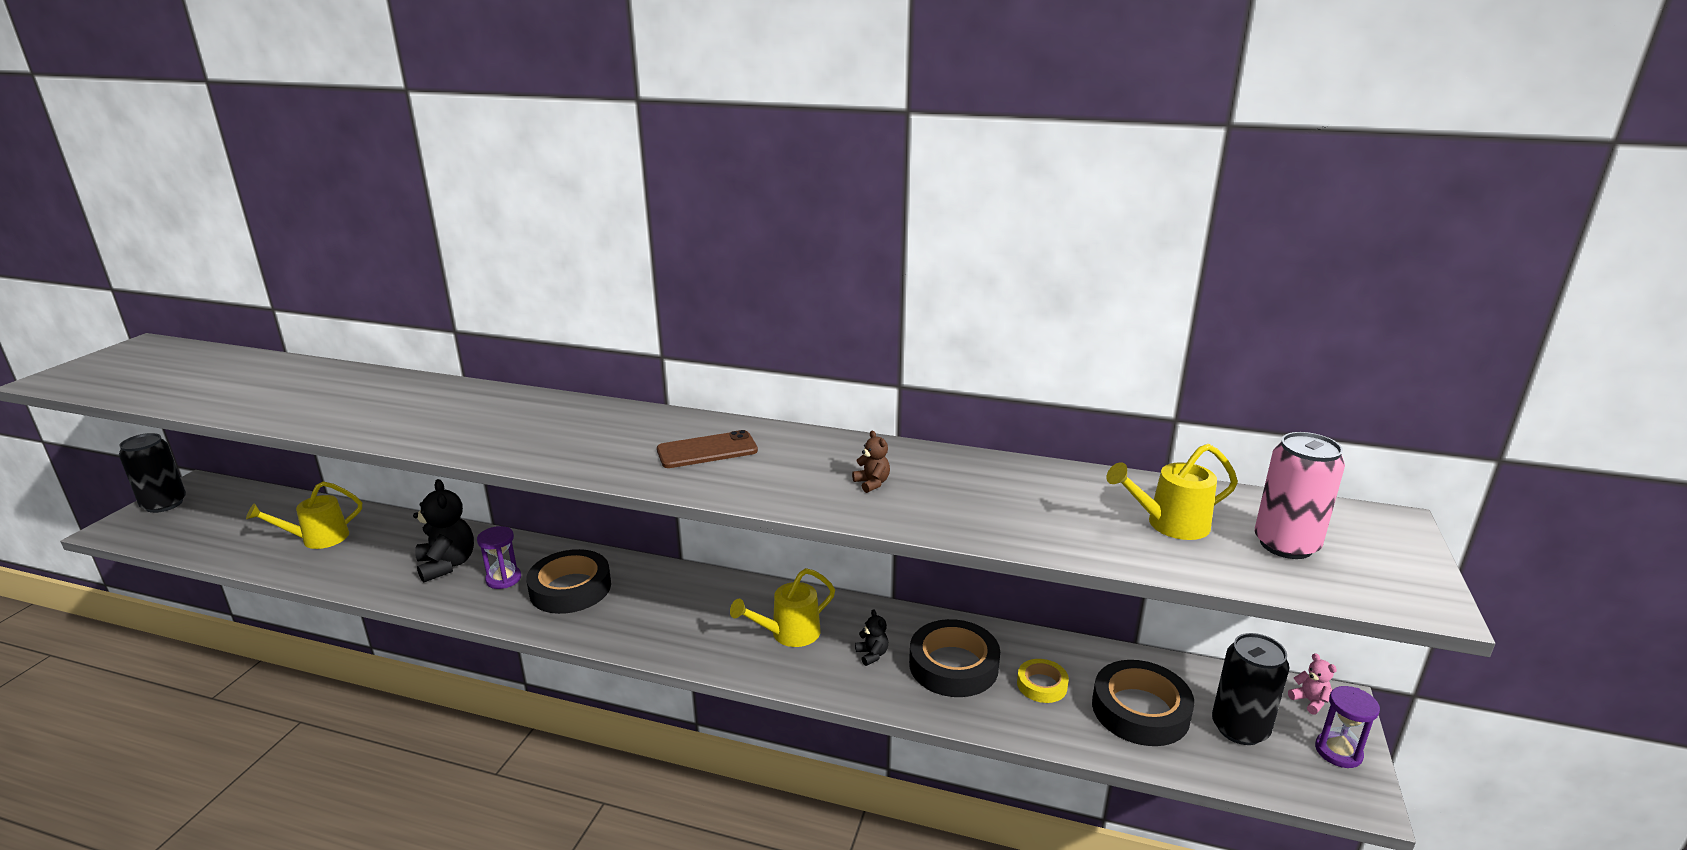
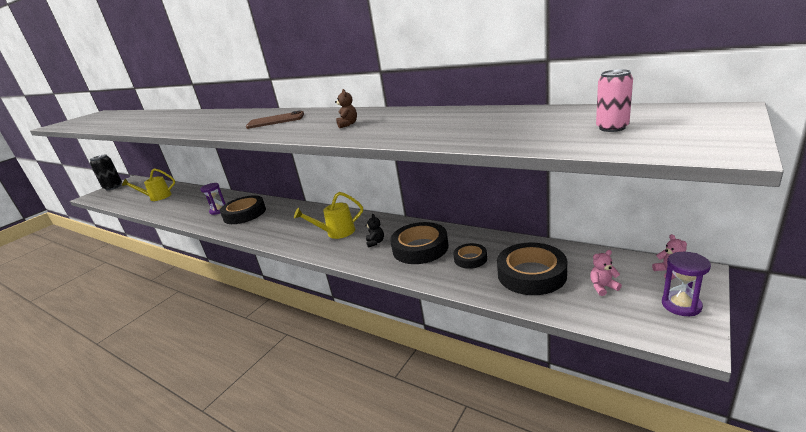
camera: 20 degrees right, 0 degrees up
(447, 565) = (199, 205): black teddy bear -> none
(1042, 685) = (470, 259): yellow tape -> black tape
(1169, 524) = (525, 125): yellow watering can -> none
(1239, 728) = (603, 287): black can -> pink teddy bear
(1286, 545) = (612, 128): pink can -> pink can, size x0.60

